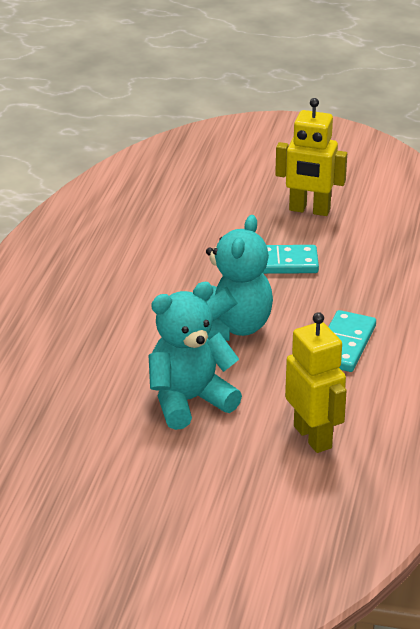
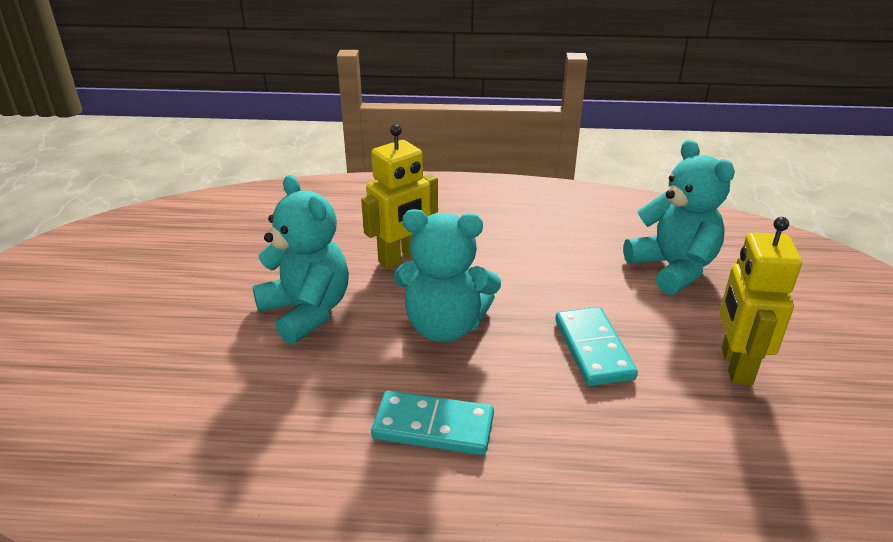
camera: 80 degrees right, 0 degrees up
(187, 207) = (673, 268): none -> turquoise teddy bear
(313, 437) = (239, 413): yellow robot -> yellow robot (401, 258)

